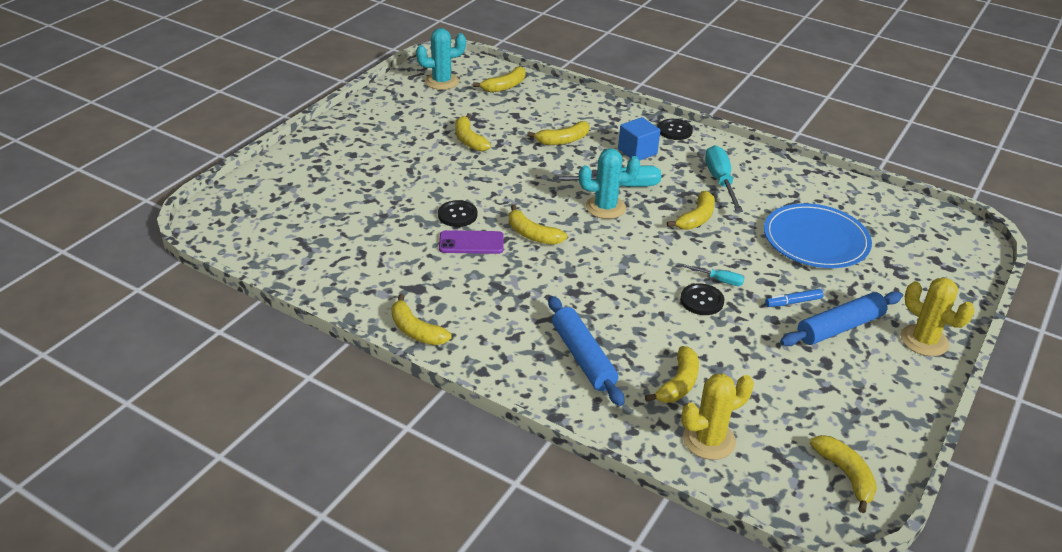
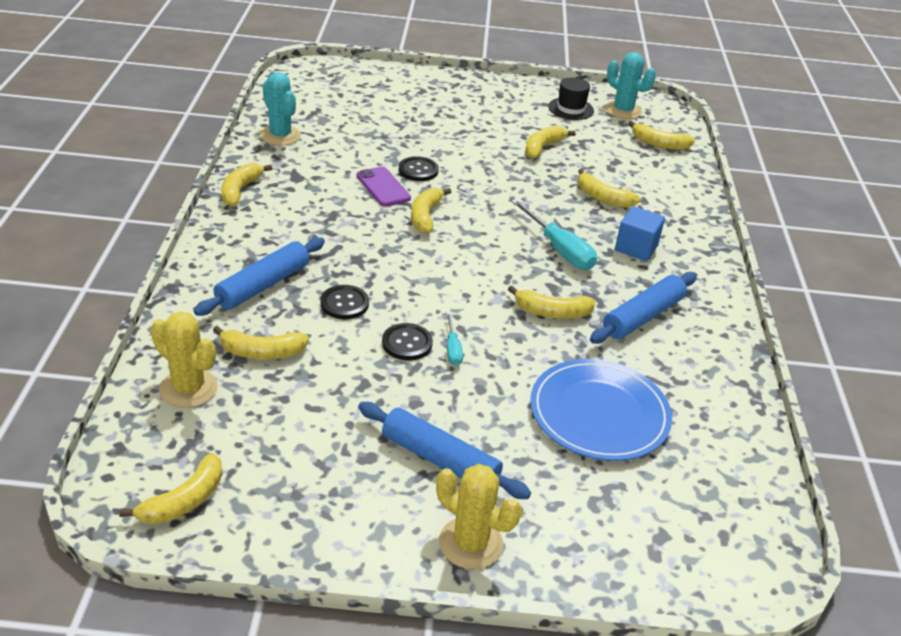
camera: 60 degrees right, 0 degrees up
(418, 104) = (571, 109): none -> black hat
(605, 207) = (512, 248): turquoise cactus -> turquoise cactus (280, 136)
(674, 130) = (708, 264): black button -> black button (344, 303)
(720, 181) = (643, 316): turquoise screwdriver -> blue rolling pin
(793, 302) = (458, 413): blue marker -> none
(924, 340) = (470, 543): yellow cactus -> yellow cactus turned 75 degrees counterclockwise

